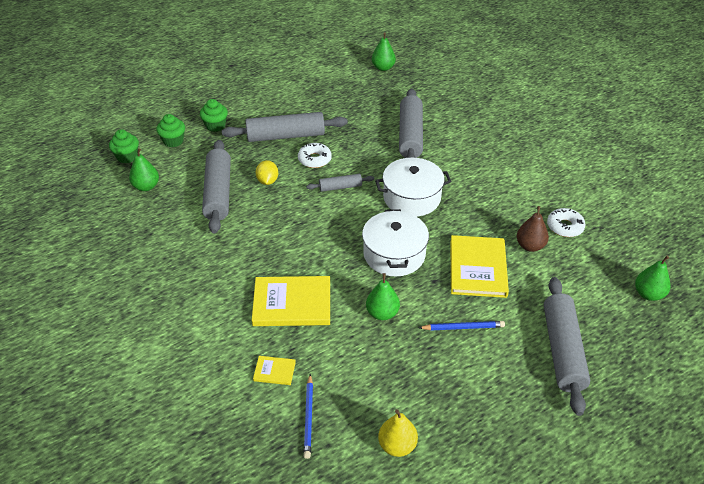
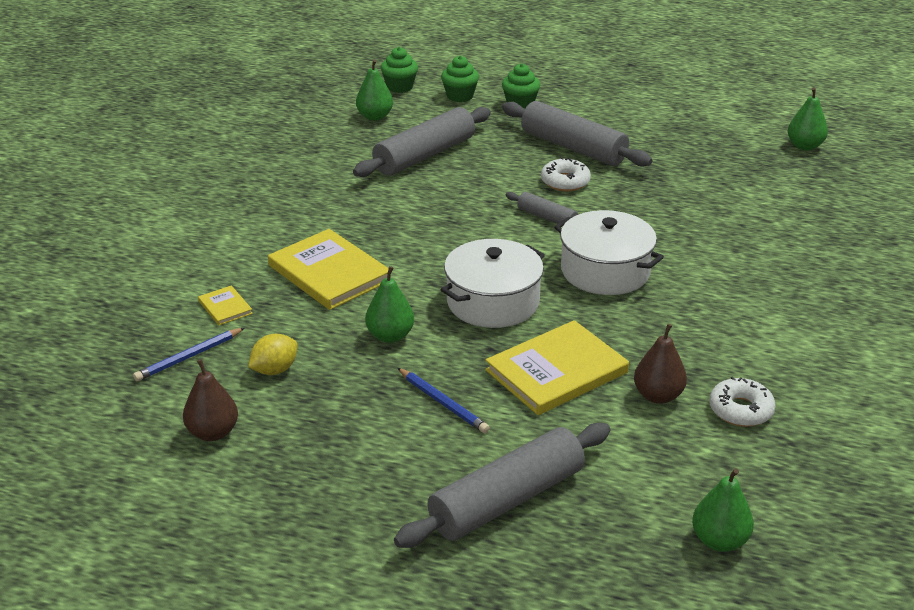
camera: 50 degrees right, 10 degrees down
(267, 181) = (485, 172): yellow lemon -> yellow lemon (274, 370)
(397, 445) = (213, 432): yellow pear -> brown pear
(410, 135) = (714, 220): grey rolling pin -> none

